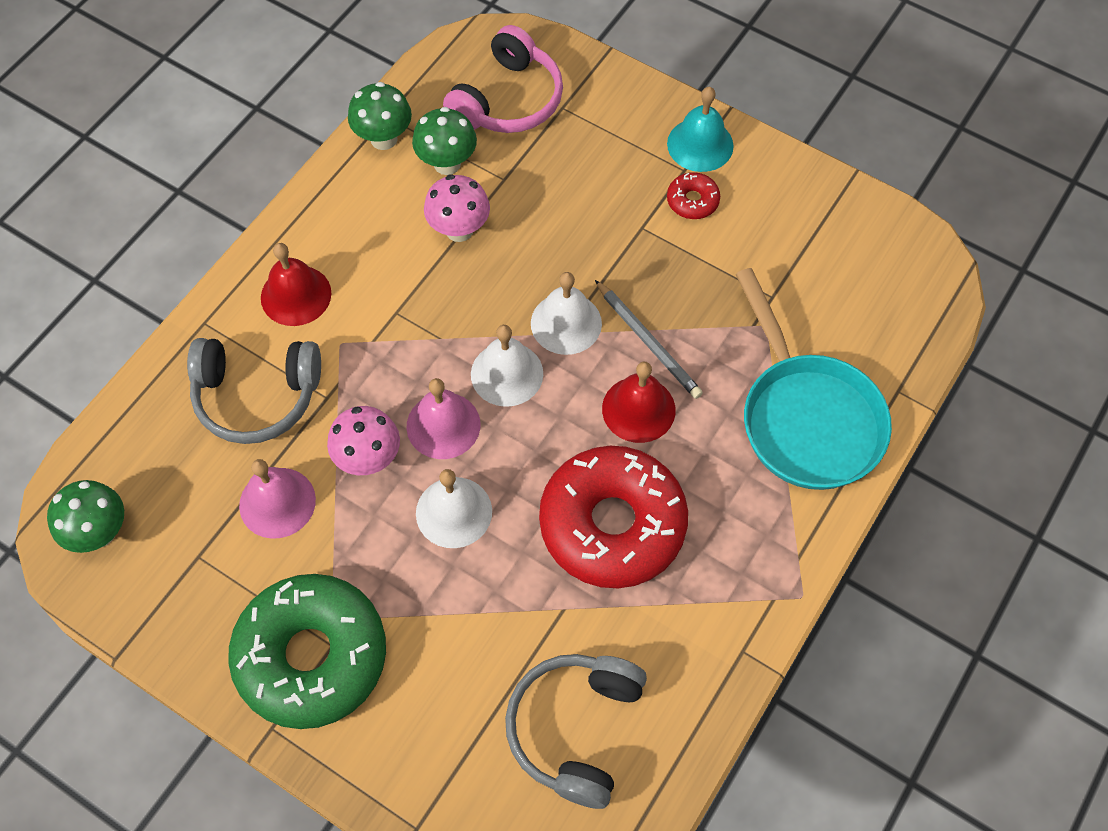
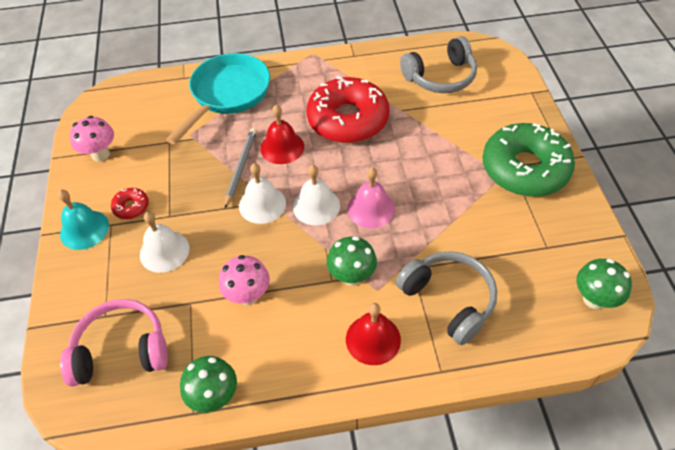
camera: 130 degrees left, 10 degrees down
(277, 502) = (485, 239): pink bell -> none
(369, 459) = (421, 223): pink mushroom -> pink mushroom (100, 154)
(447, 163) = (204, 342): green mushroom -> green mushroom (352, 276)
(454, 512) = (406, 172): white bell -> white bell (164, 251)

